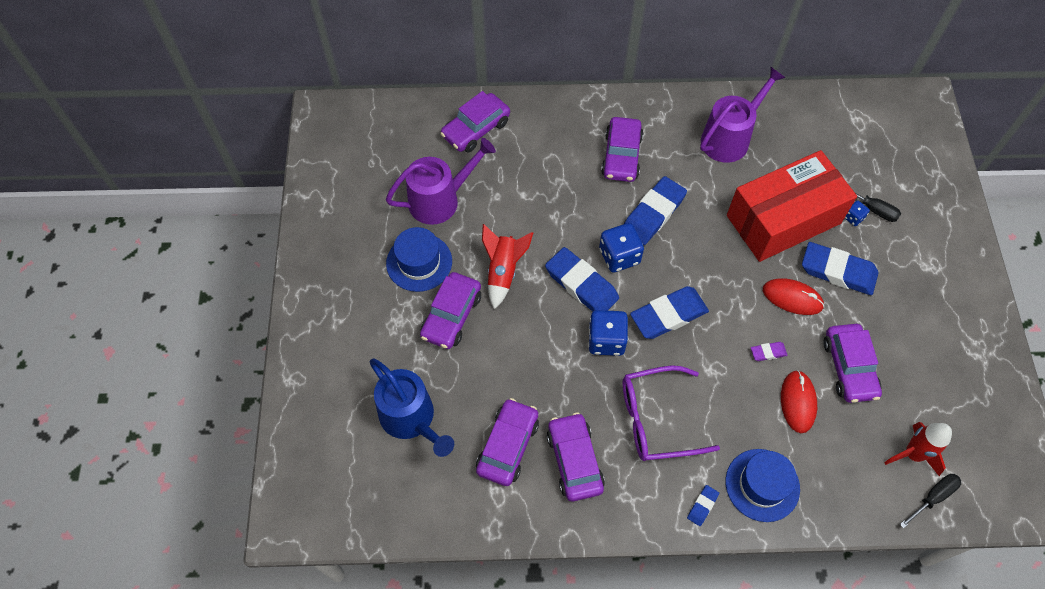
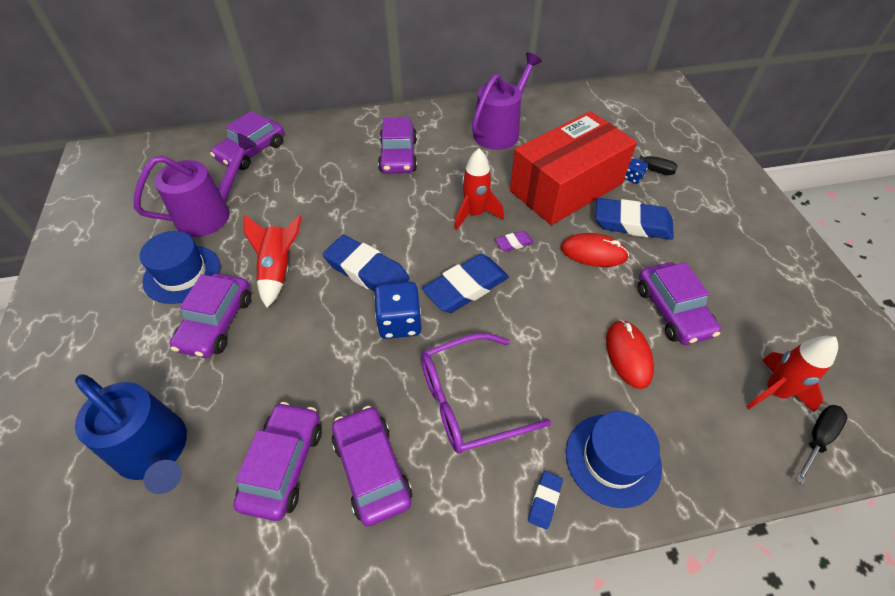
camera: 10 degrees left, 10 degrees down
(619, 256) = (405, 239): blue dice -> none
(653, 214) = (436, 198): blue eraser -> none
(688, 238) = (475, 214): none -> red rocket
(768, 352) = (581, 308): purple eraser -> purple eraser (514, 243)

